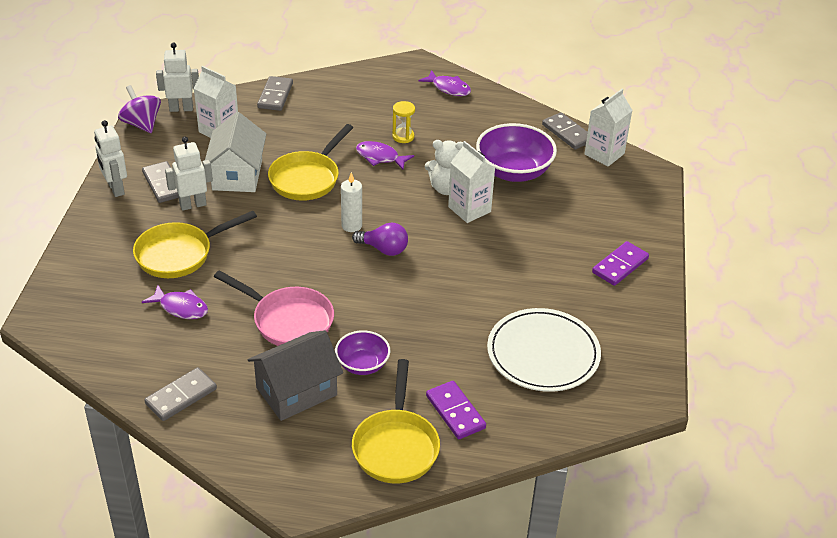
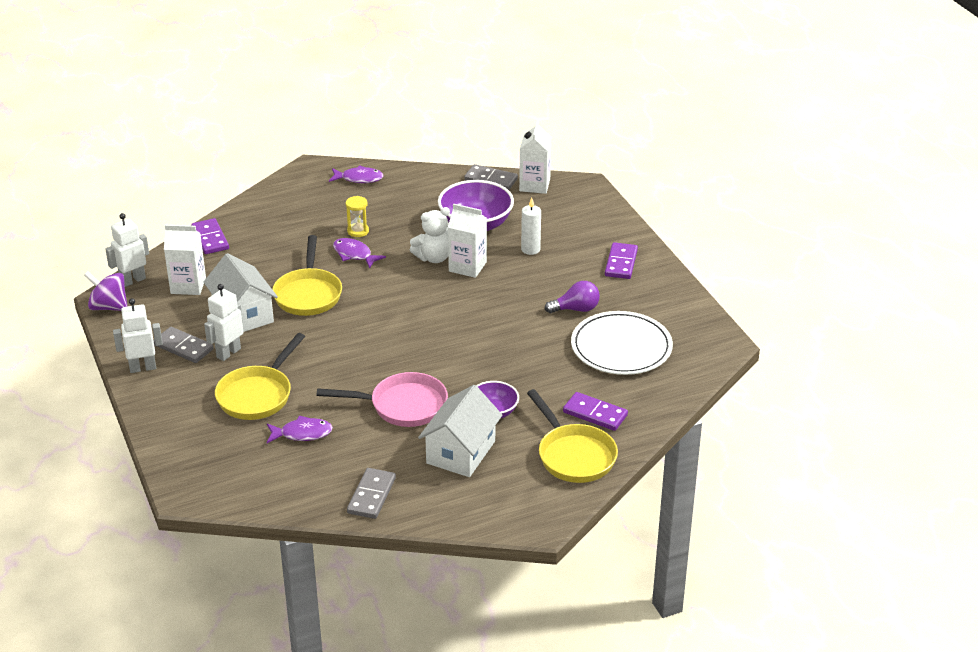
camera: 30 degrees left, 5 degrees down
(115, 189) = (143, 368): white robot -> white robot turned 135 degrees clockwise
(275, 96) = (210, 238): grey domino -> purple domino
(296, 391) = (461, 452): grey house -> white house
(351, 226) = (383, 316): white candle -> white candle (530, 249)
(380, 157) = (354, 254): purple fish -> purple fish turned 45 degrees clockwise
(383, 249) = (427, 323): purple light bulb -> purple light bulb (576, 309)

